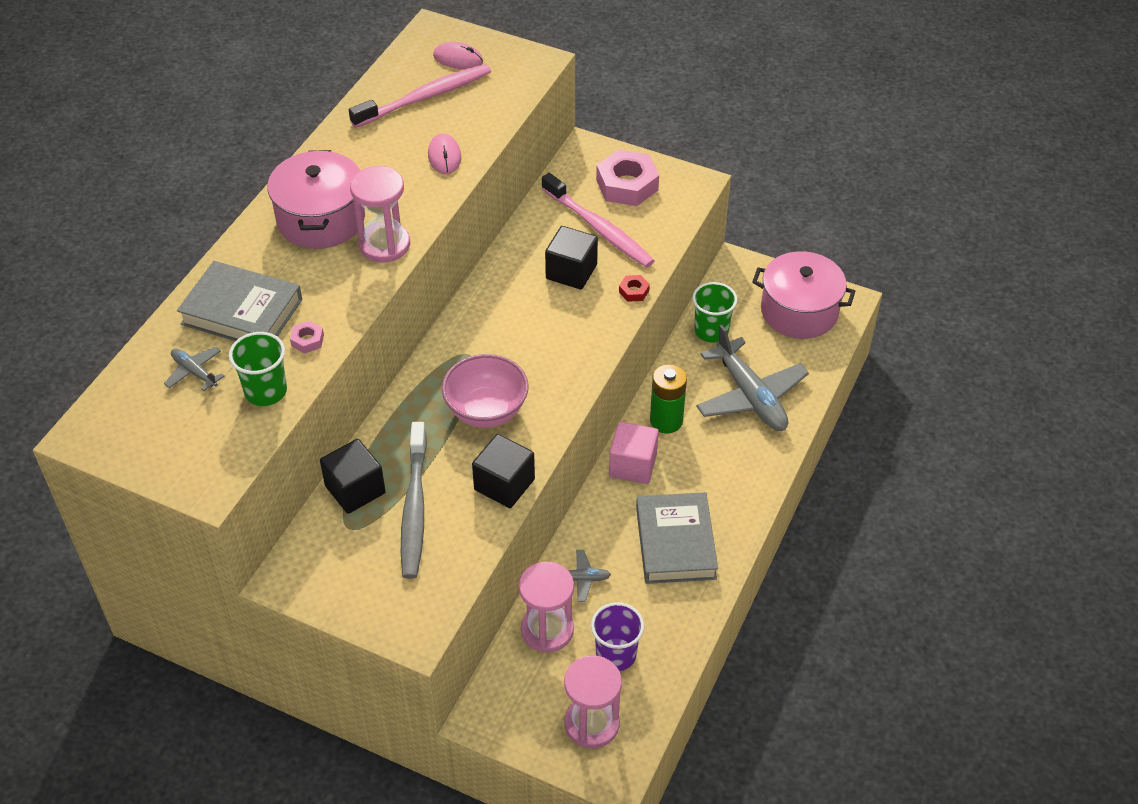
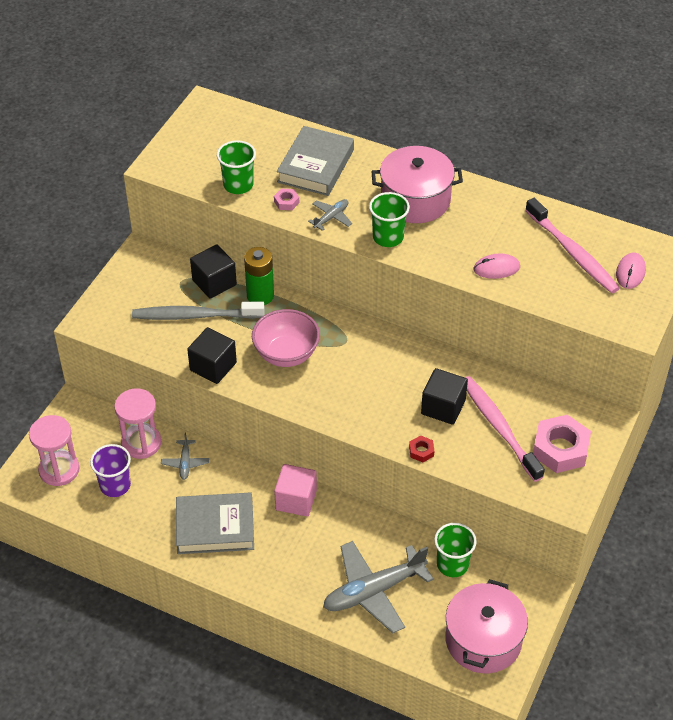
camera: 90 degrees right, 0 degrees up
(194, 372) = (258, 148): grey plane -> grey plane (331, 217)
(384, 244) = (388, 237): pink hourglass -> green cup
(599, 229) = (499, 427): pink toothbrush -> pink toothbrush turned 105 degrees clockwise
(666, 421) = (344, 525): green battery -> green battery (260, 296)

